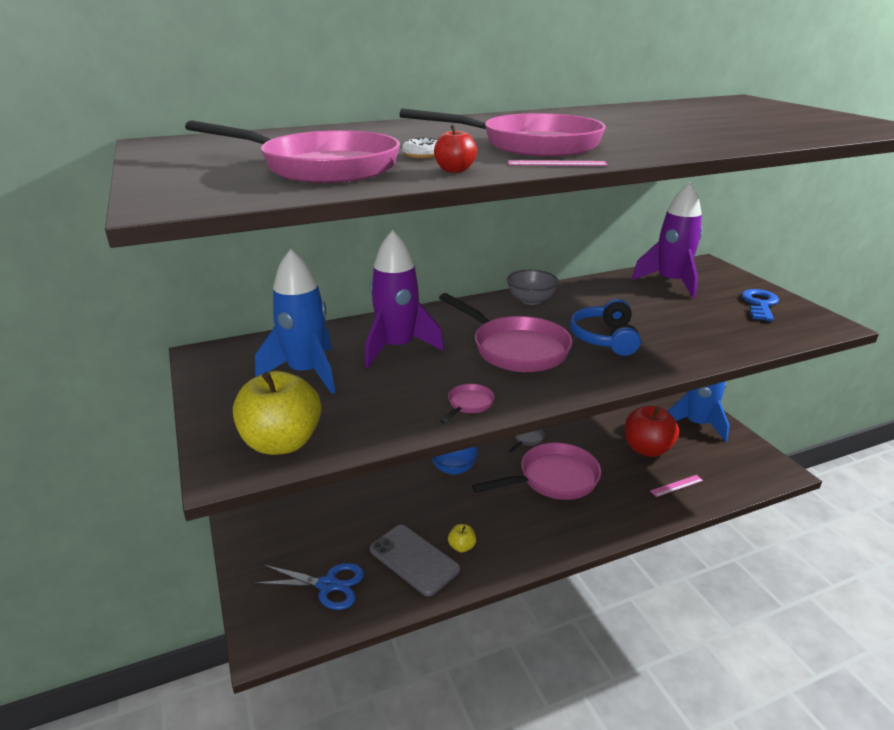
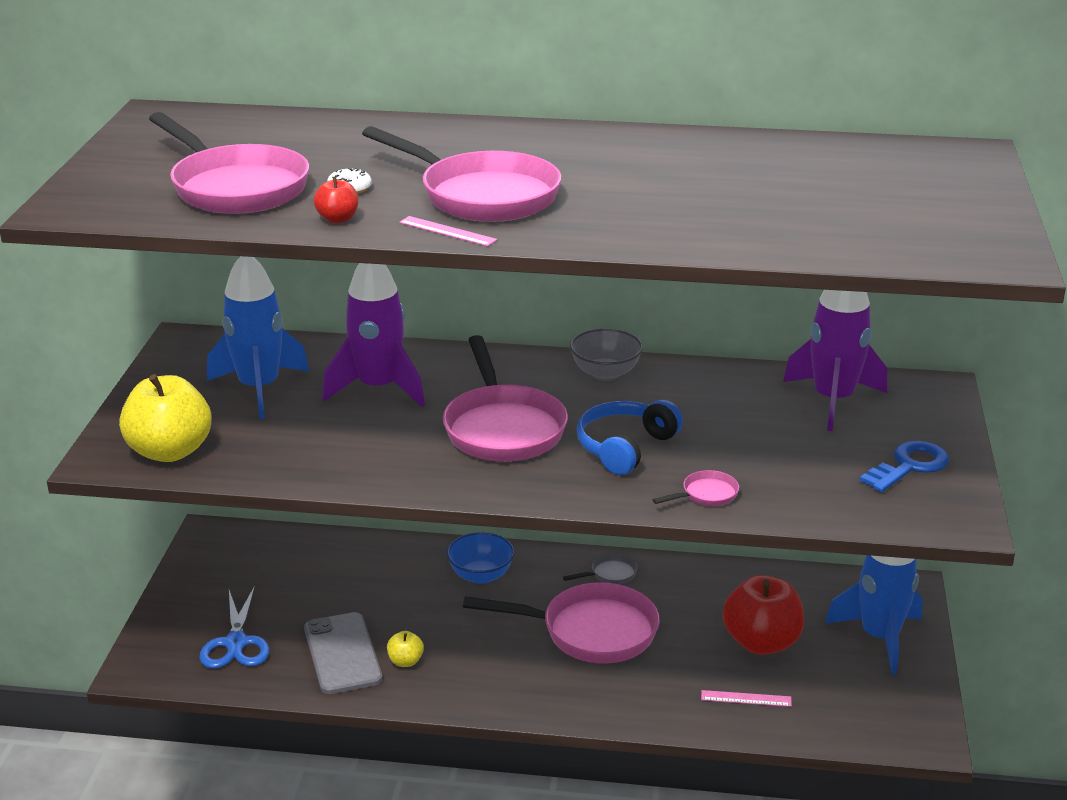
camera: 30 degrees right, 0 degrees up
(328, 585) = (236, 643): blue scissors -> blue scissors turned 45 degrees clockwise
(469, 404) = (375, 472): pink pan -> pink pan (706, 495)

